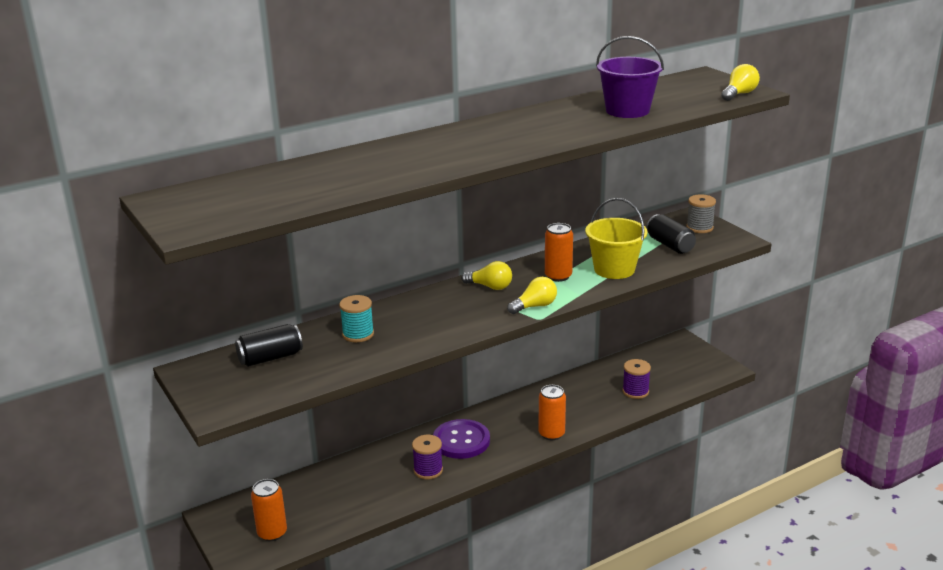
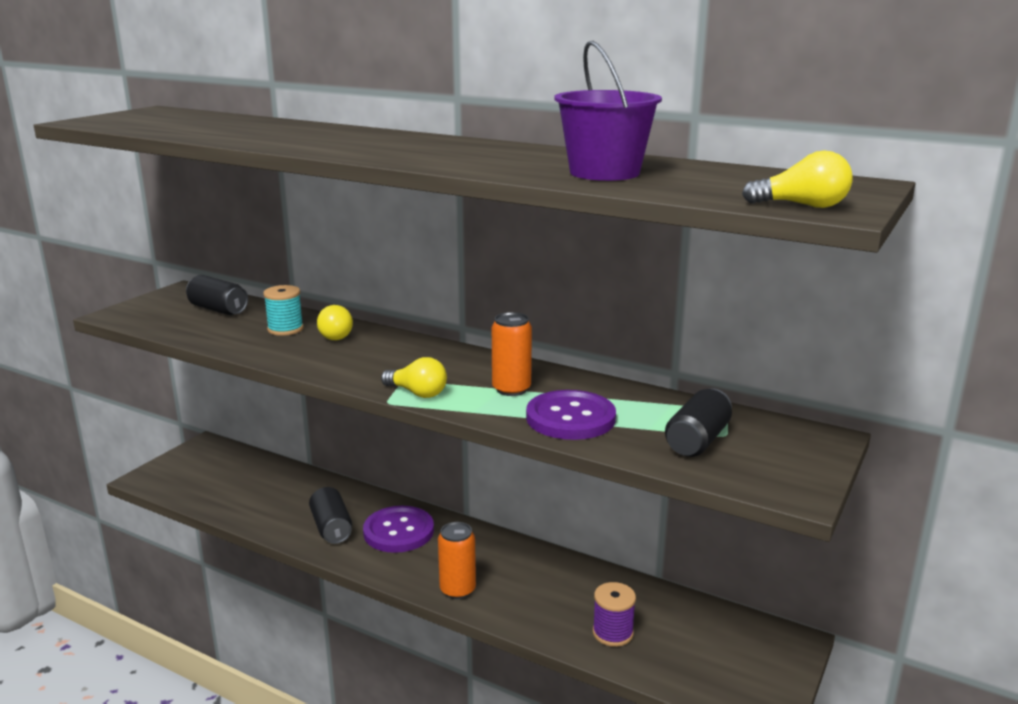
camera: 60 degrees right, 5 degrees down
(272, 533) = (190, 479): orange can -> none
(428, 470) = (331, 528): purple spool -> black can
(490, 287) = (445, 360): yellow light bulb -> yellow light bulb (336, 335)
(614, 269) = (570, 418): yellow bucket -> purple button
(699, 228) = (791, 451): grey spool -> none

